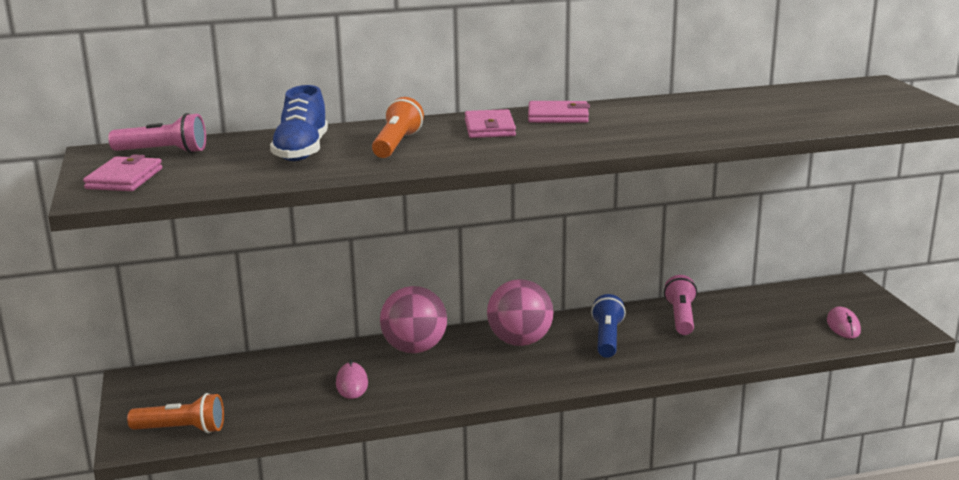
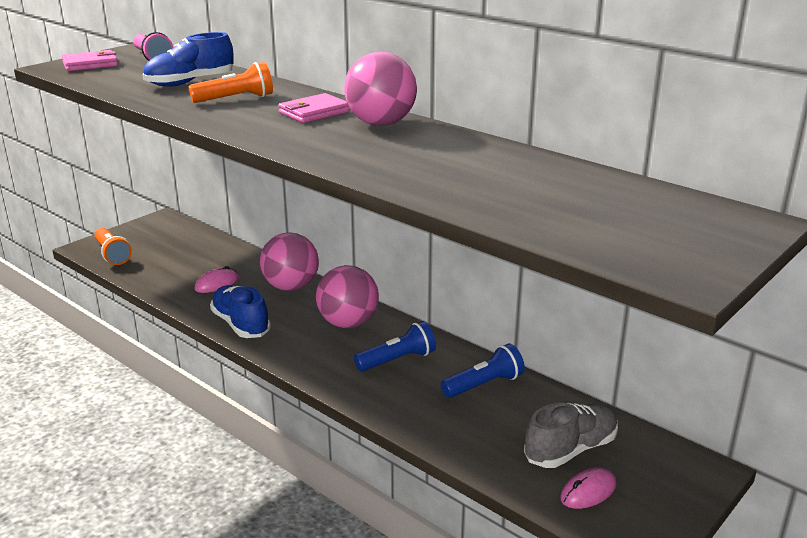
camera: 55 degrees right, 5 degrees up
(455, 391) = (241, 324): none -> blue shoe
(558, 116) = (381, 123): pink wallet -> pink ball
(681, 317) = (484, 384): pink flashlight -> blue flashlight
(792, 315) = (570, 449): none -> grey shoe

